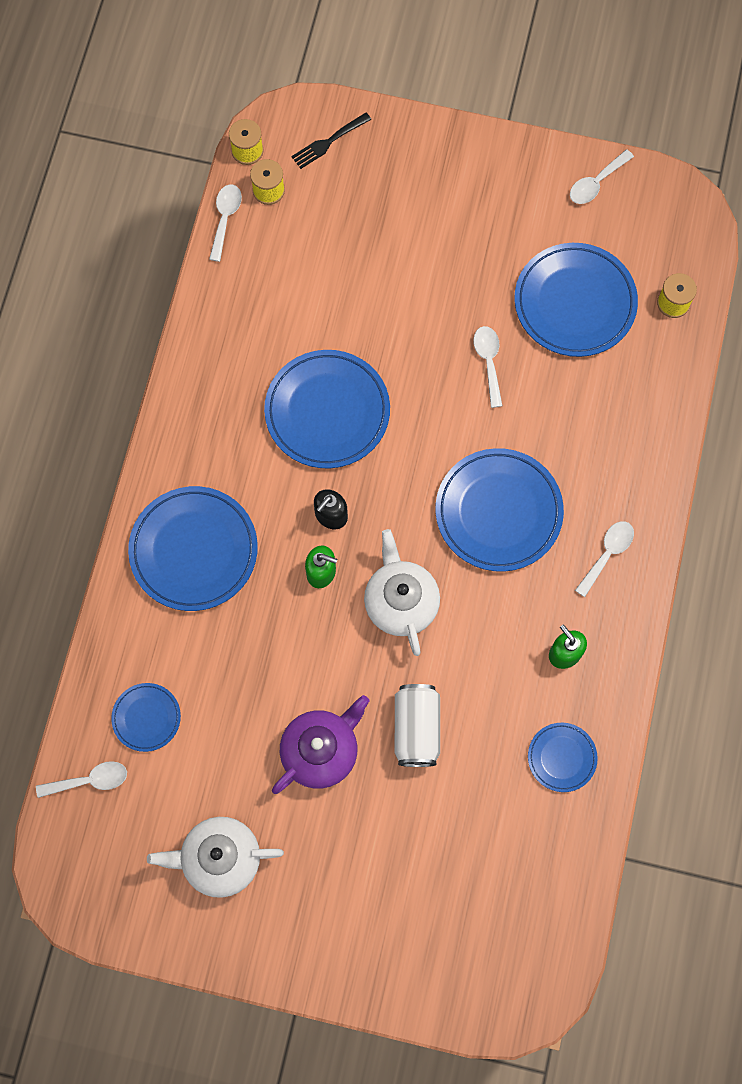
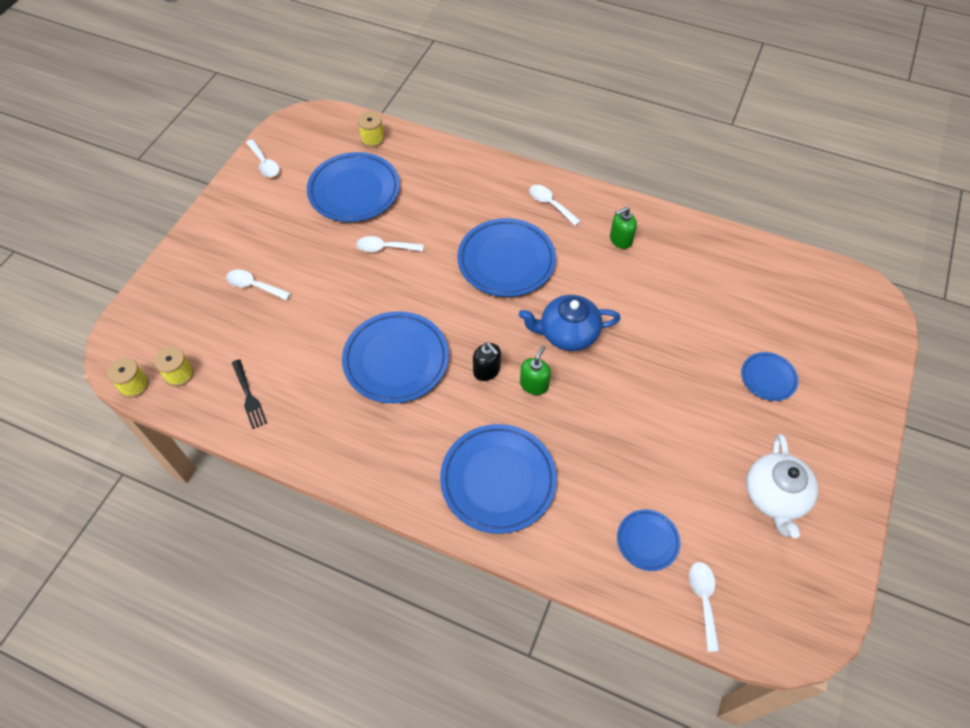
camera: 80 degrees left, 15 degrees down
(225, 219) = (192, 411): white spoon -> white spoon (254, 286)
(321, 750) = (684, 406): purple teapot -> none
(328, 142) = (154, 324): black fork -> black fork (249, 396)
(400, 601) = (567, 333): white teapot -> blue teapot
(416, 729) = (670, 338): white can -> none
(562, 757) = (697, 254): blue plate -> blue plate (768, 378)

